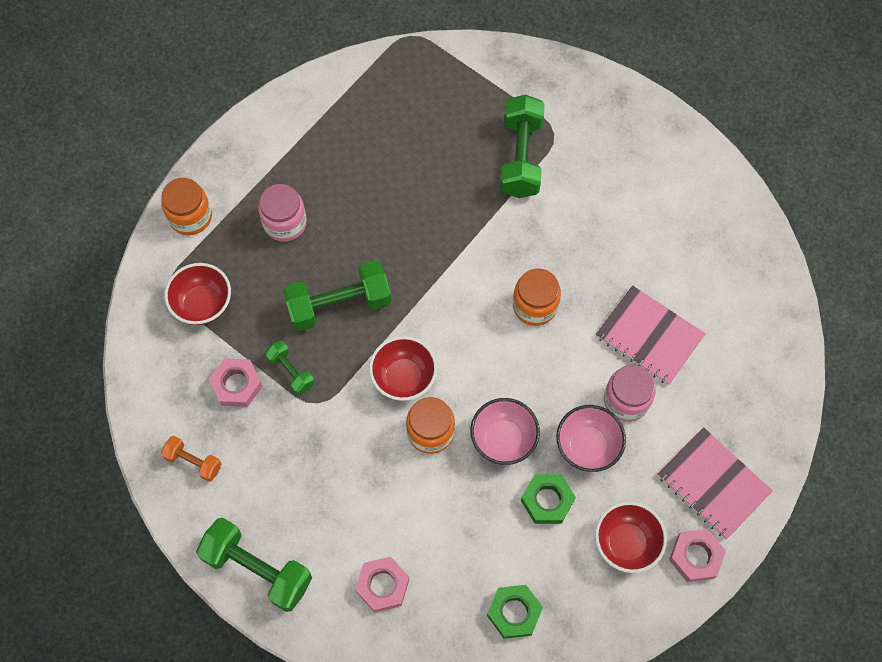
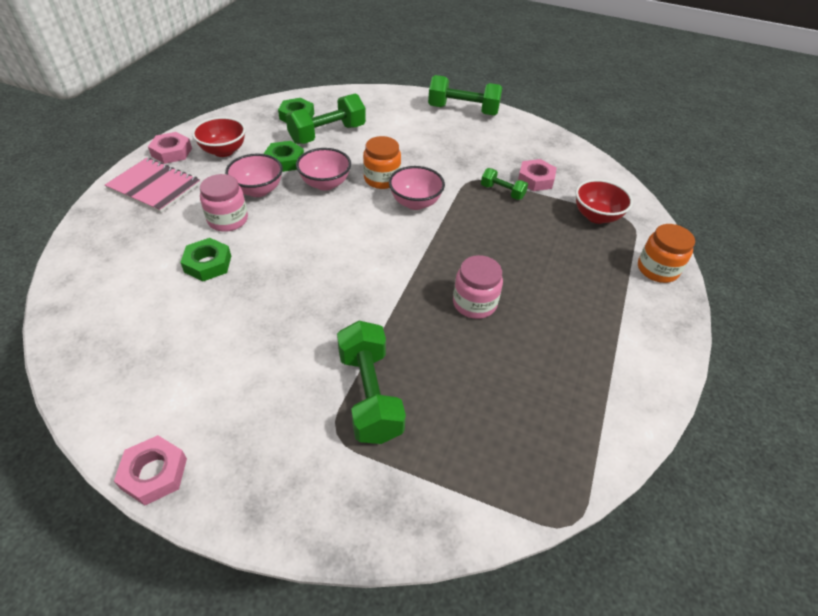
camera: 160 degrees right, 20 degrees down
(193, 462) = (535, 142): orange dumbbell -> none
(285, 223) = (575, 281): pink jar -> pink jar (474, 303)
(339, 304) = (491, 235): green dumbbell -> green dumbbell (327, 134)
(382, 585) = (384, 115): pink nut -> pink nut (154, 473)
(404, 378) = (415, 203): red bowl -> pink bowl
(535, 306) = (320, 265): orange jar -> none
(649, 336) = (208, 264): pink notebook -> green nut

